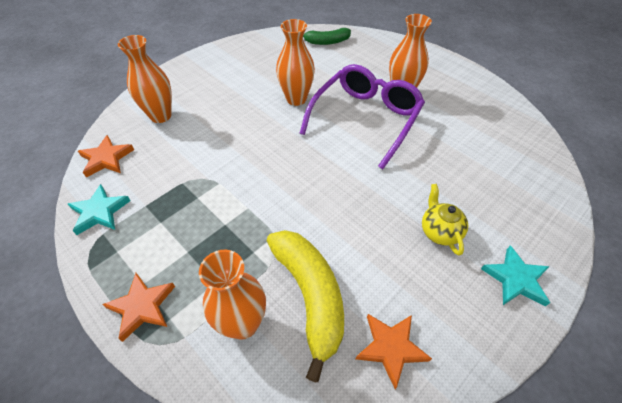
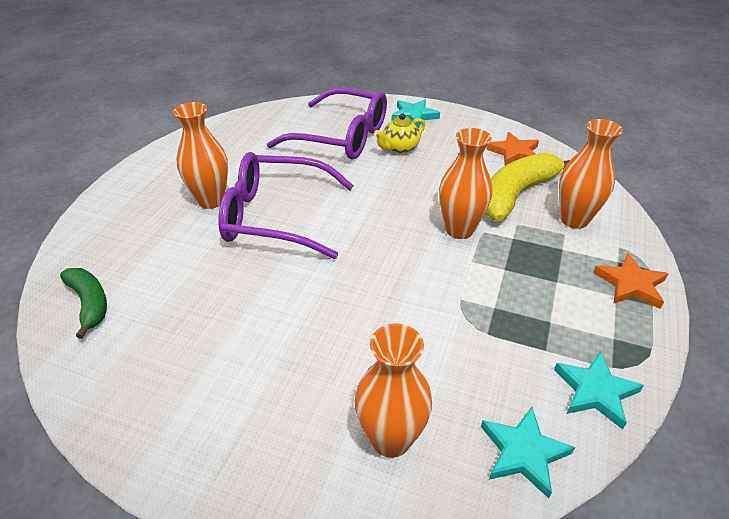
camera: 115 degrees left, 10 degrees down
(106, 159) = (523, 452): orange star -> turquoise star
(296, 99) = (264, 287): orange vase -> orange vase (459, 230)
(477, 192) = (342, 137): none -> purple glasses

